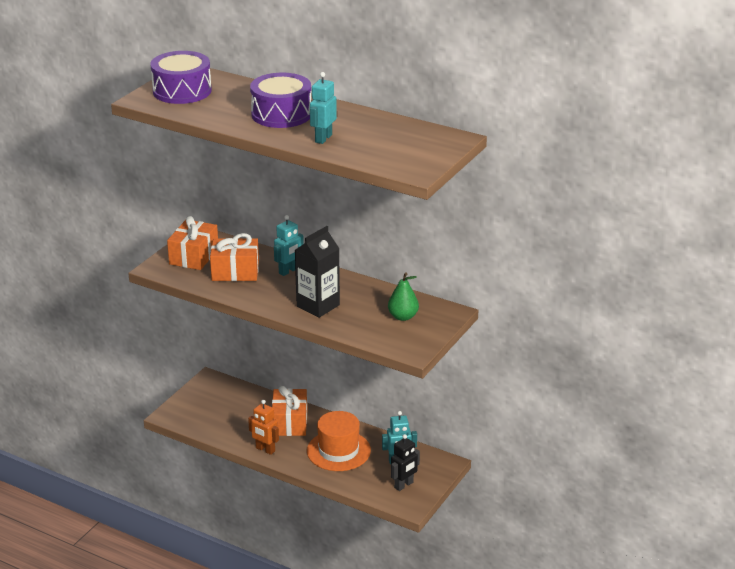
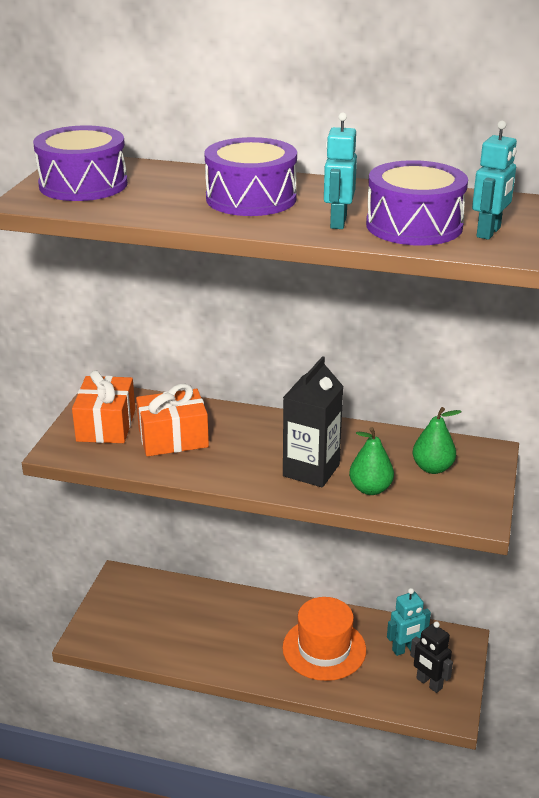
camera: 15 degrees left, 0 degrees up
(265, 450) = (230, 666): orange robot -> none
(288, 271) = (245, 427): turquoise robot -> turquoise robot (489, 232)
(289, 423) = (245, 620): orange gift -> none
(351, 323) = (370, 489): none -> green pear
(369, 147) = (414, 226): none -> purple drum
(404, 485) = (429, 683): black robot -> black robot turned 105 degrees clockwise

